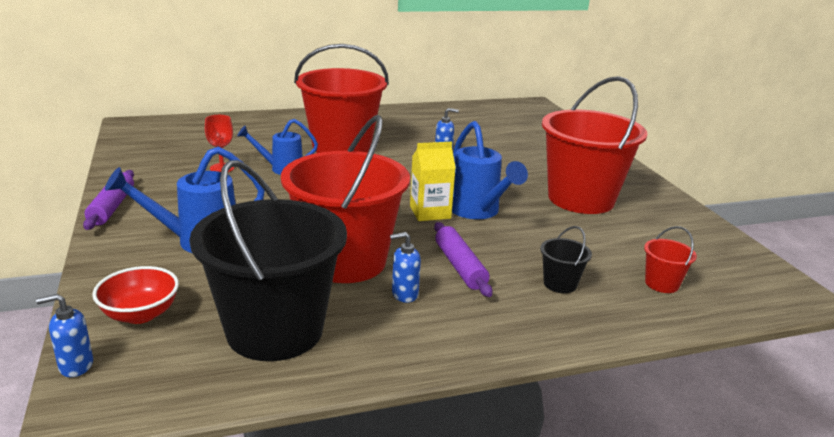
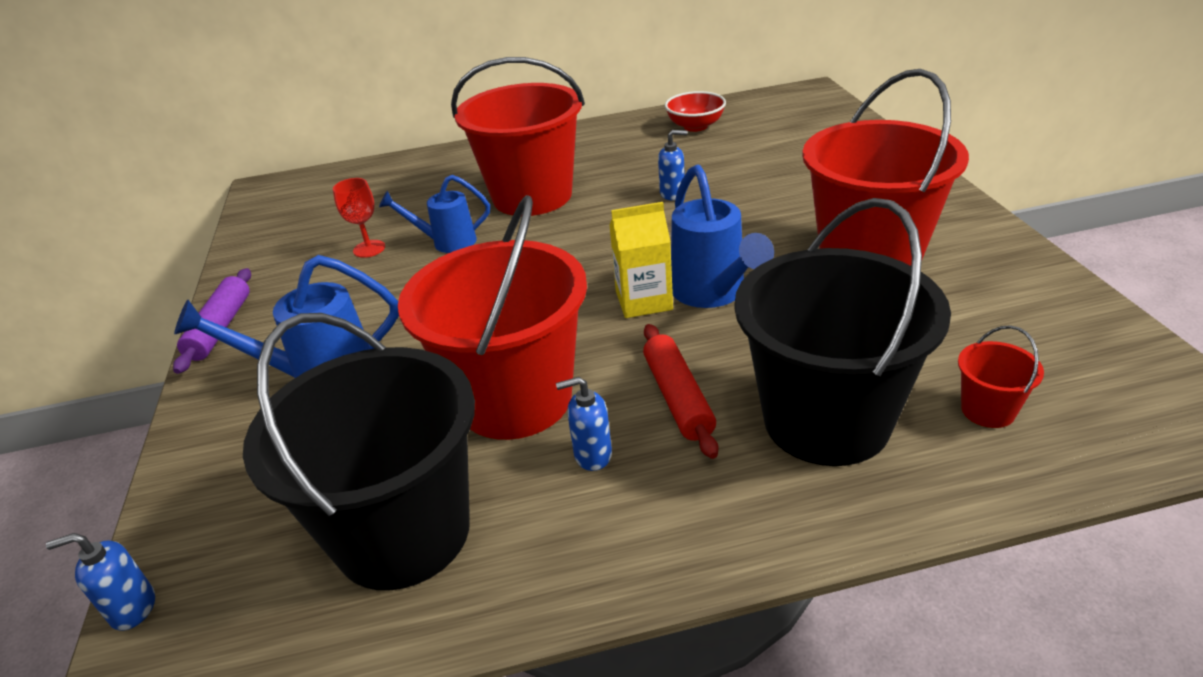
camera: 10 degrees right, 10 degrees up
(140, 314) = (229, 512): red bowl -> red bowl (695, 126)
(460, 266) = (678, 398): purple rolling pin -> red rolling pin
(560, 284) = (826, 420): black bucket -> black bucket, size x2.49

